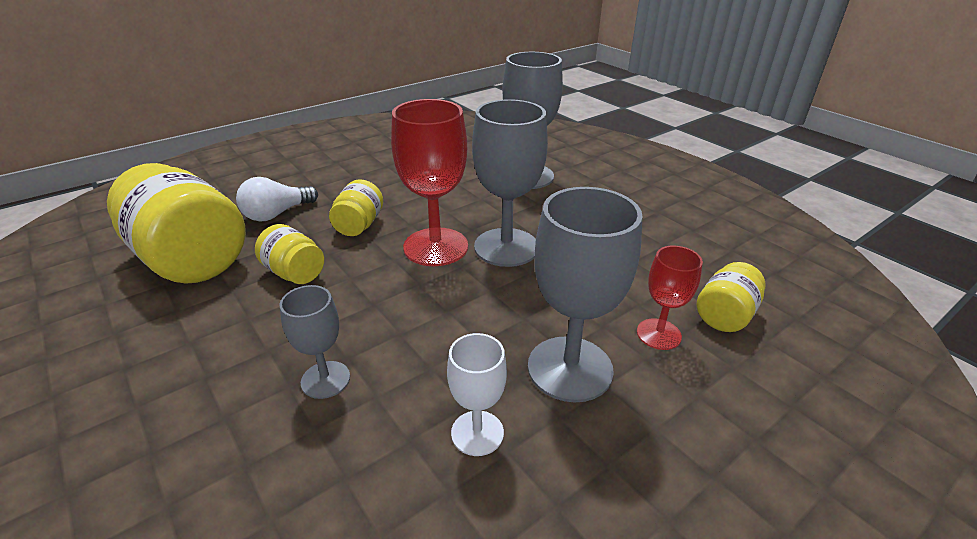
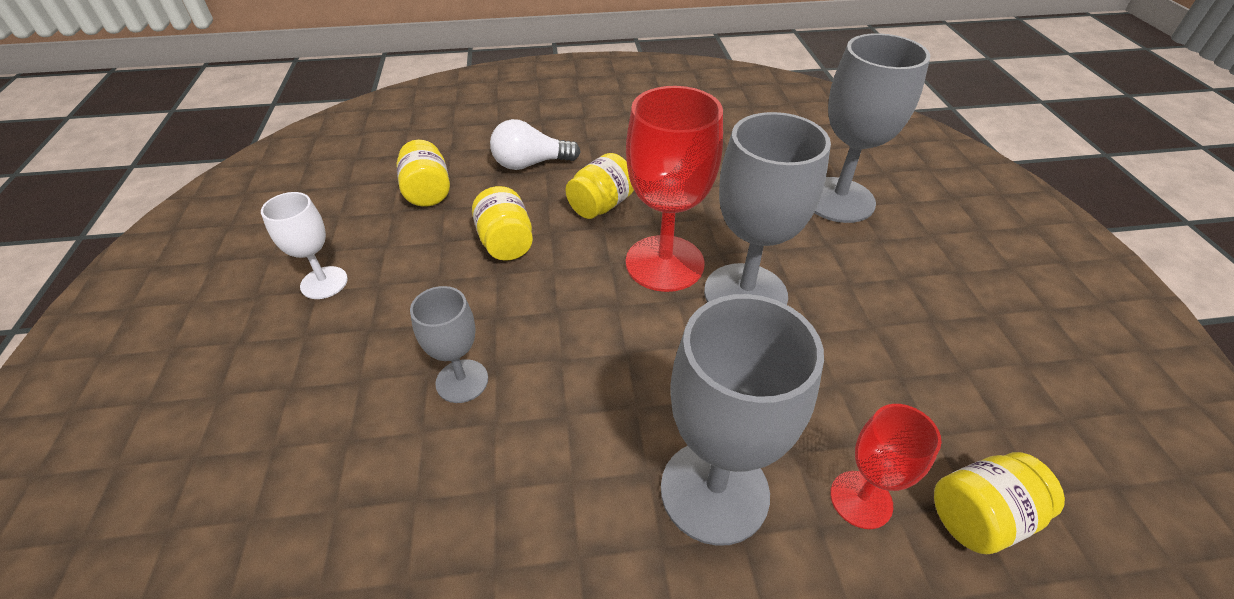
camera: 30 degrees right, 10 degrees up
(190, 259) = (428, 192): yellow jar -> yellow jar, size x0.49
(477, 433) = (563, 518): white goblet -> white goblet (324, 283)

